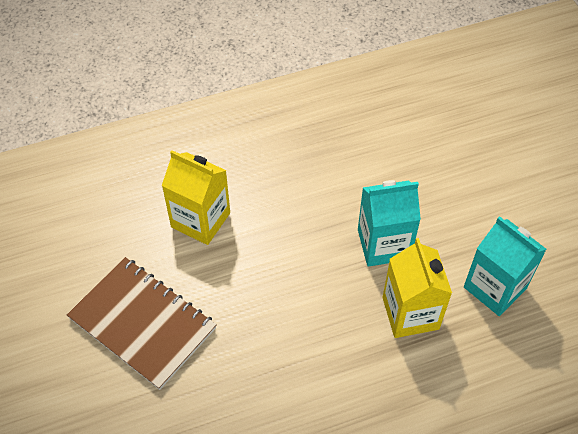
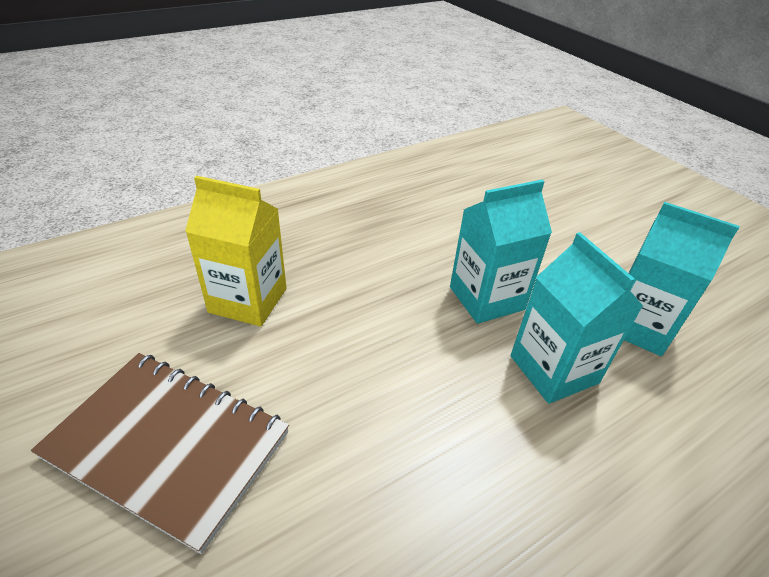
camera: 15 degrees left, 15 degrees down
(410, 313) = (553, 369): yellow carton -> turquoise carton

